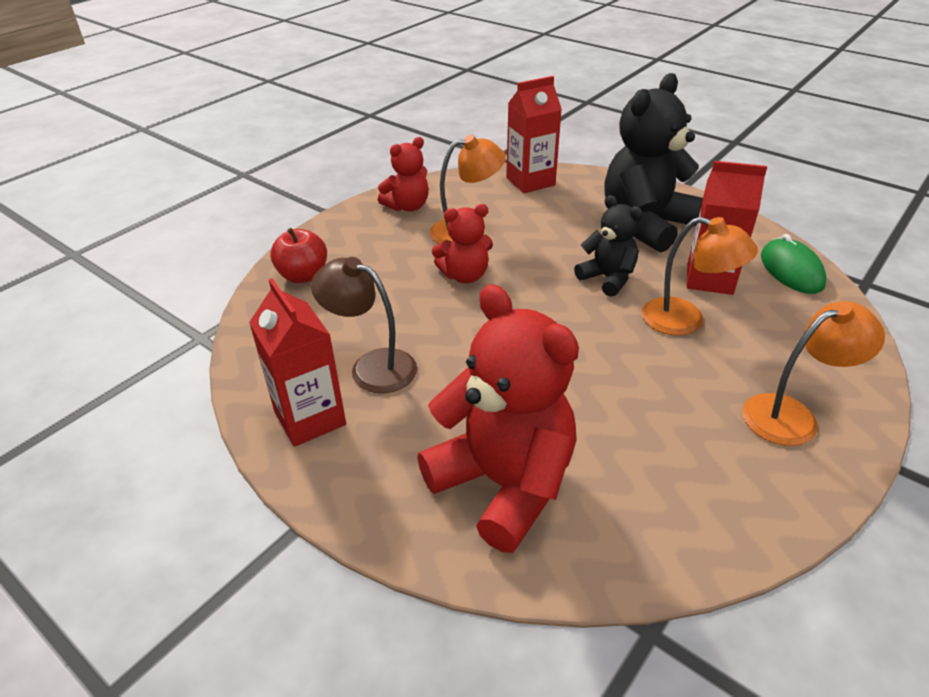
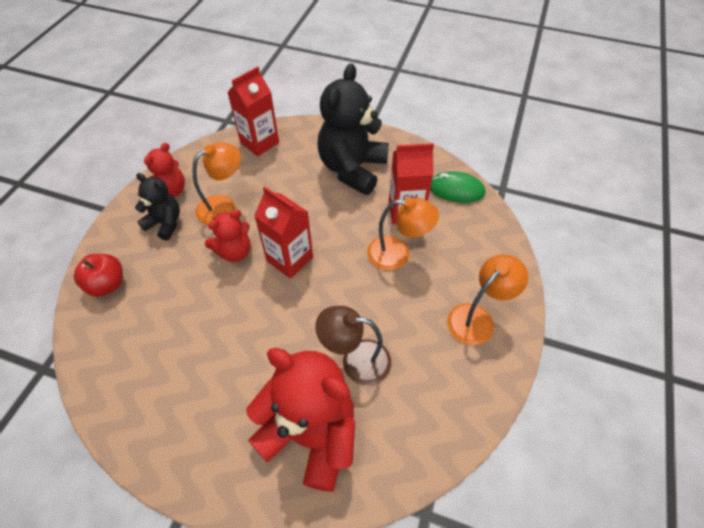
camera: 20 degrees left, 15 degrees up
(310, 418) = (157, 422): red carton -> red carton (289, 259)
(372, 366) = (189, 359): brown lamp -> brown lamp (355, 360)
(608, 278) = (337, 228): black teddy bear -> black teddy bear (165, 223)
(791, 270) = (456, 190): green mouse -> green mouse turned 45 degrees counterclockwise

